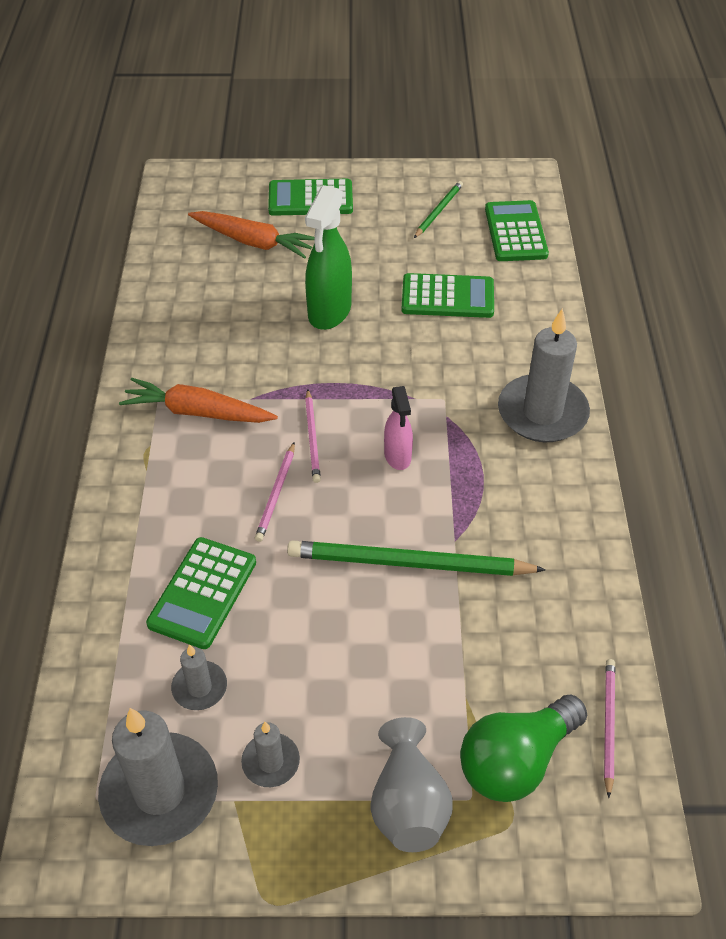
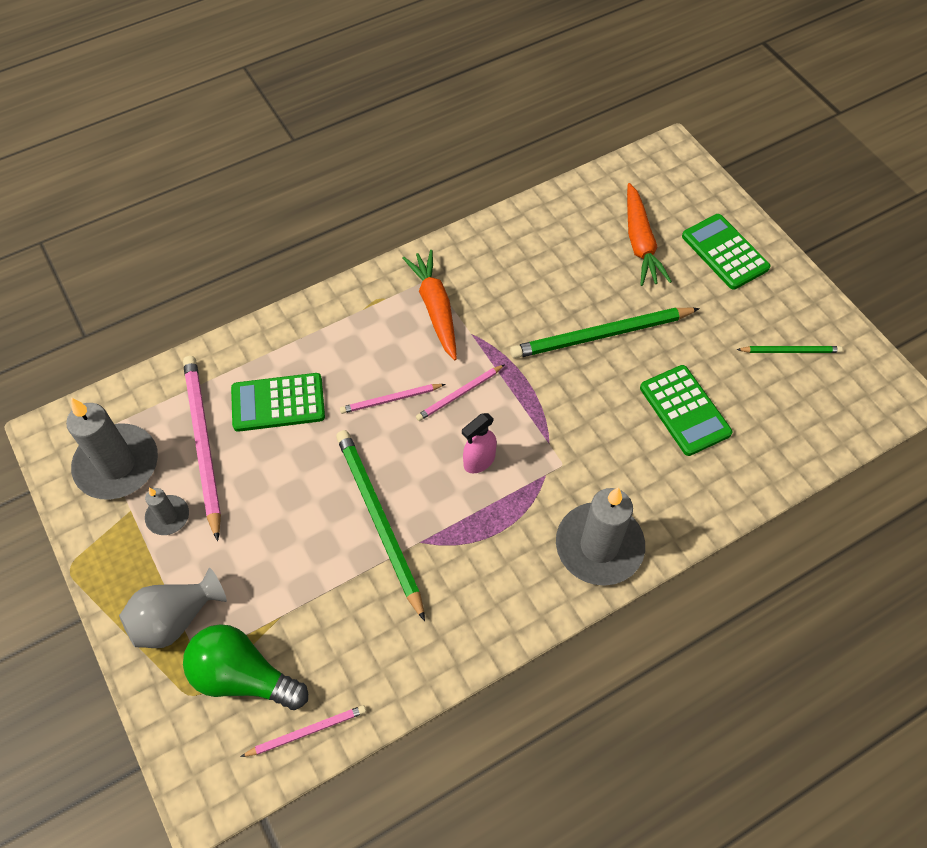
camera: 60 degrees right, 10 degrees up
(199, 687) = (203, 443): grey candle -> pink pencil
(329, 312) = (601, 335): green spray bottle -> green pencil
(515, 232) = (814, 424): green calculator -> none

